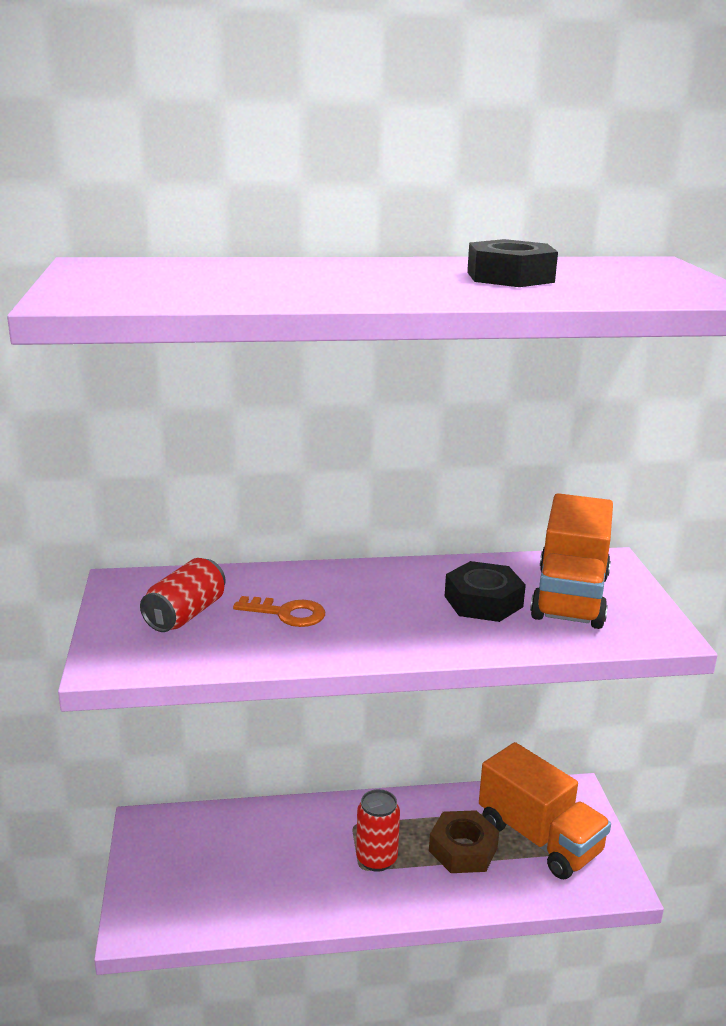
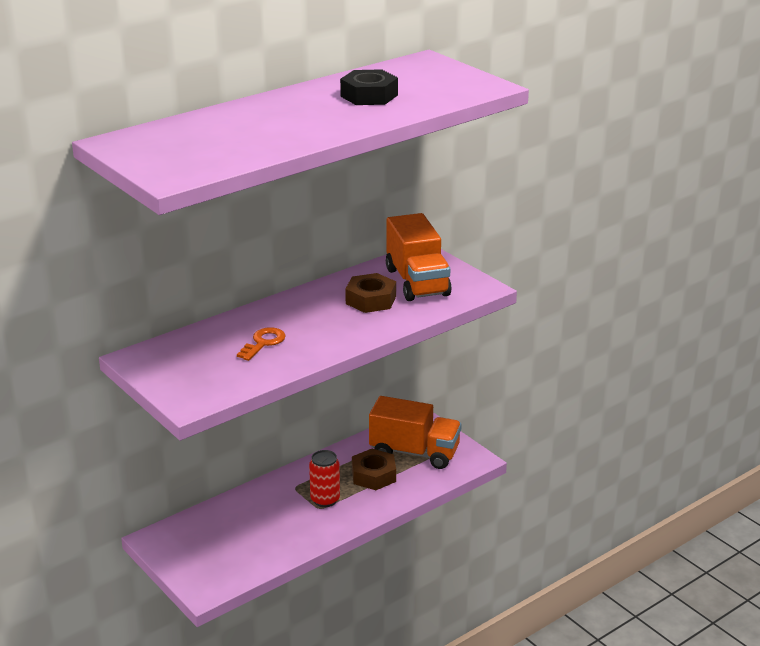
camera: 30 degrees left, 5 degrees up
(185, 614) = (201, 363): red can -> none
(287, 613) = (263, 343): orange key -> orange key turned 45 degrees counterclockwise
(483, 601) = (371, 300): black nut -> brown nut

